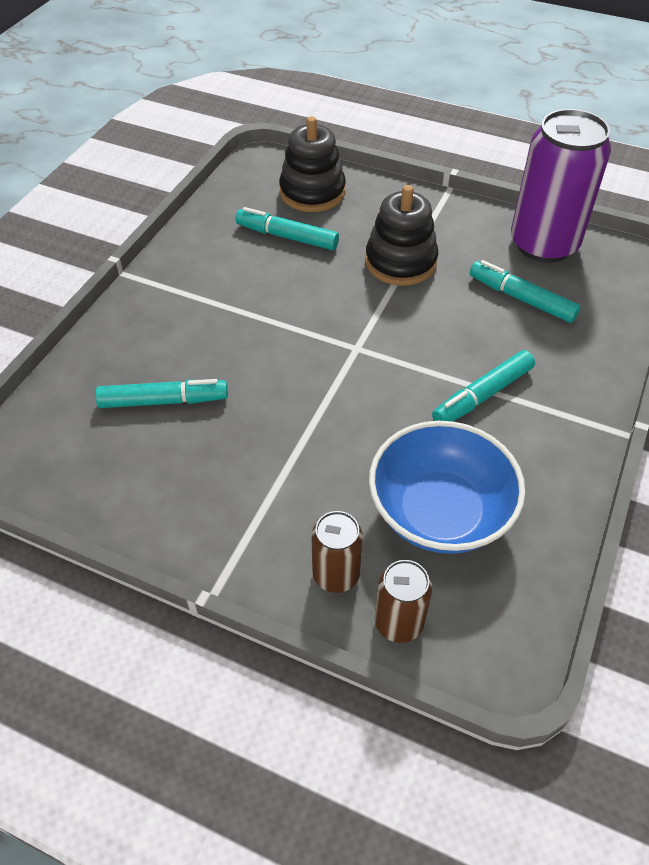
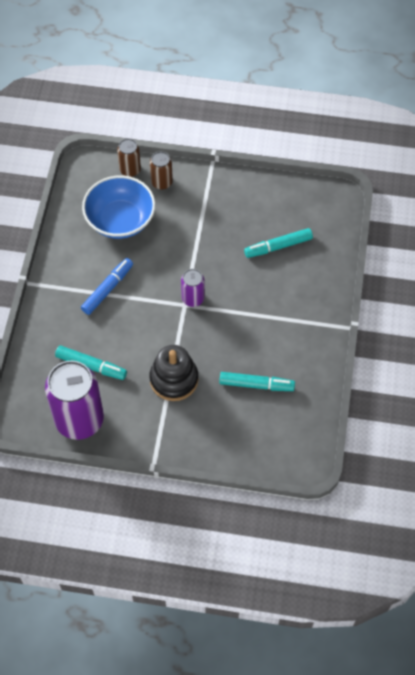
camera: 165 degrees right, 10 degrees up
(312, 192) = (254, 435): black stacking toy -> none
(340, 353) = (193, 298): none -> purple can
(482, 395) = (107, 289): turquoise marker -> blue marker

